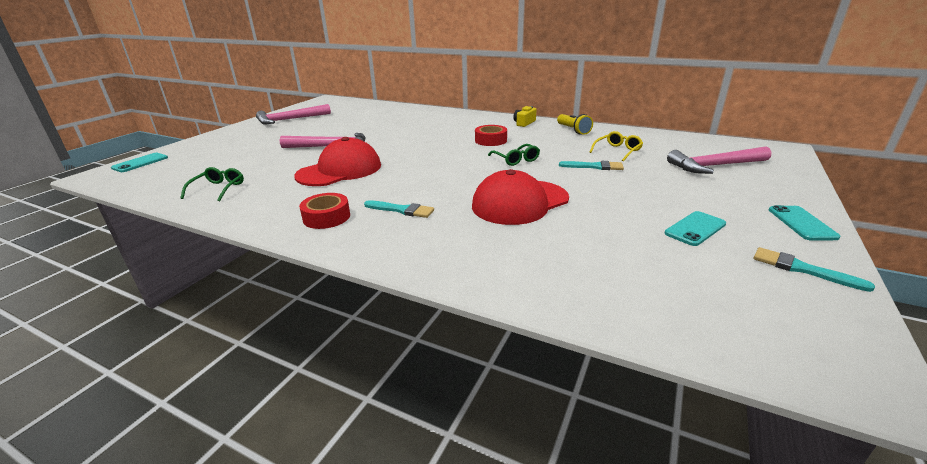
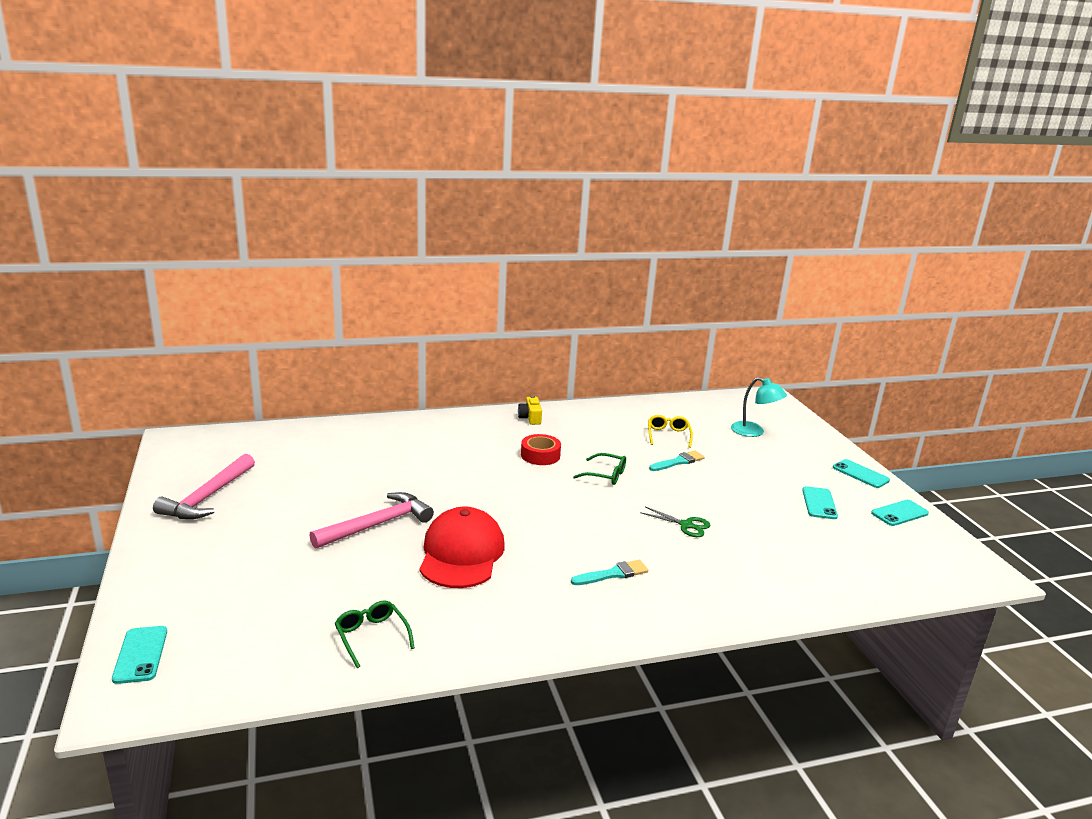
camera: 45 degrees left, 5 degrees down
(326, 217) = (564, 612): red tape -> none
(519, 202) = (686, 525): red cap -> green scissors
(573, 130) = (593, 416): yellow flashlight -> none
(714, 166) = (754, 432): pink hammer -> turquoise lamp
(802, 269) = (899, 513): turquoise brush -> turquoise phone

